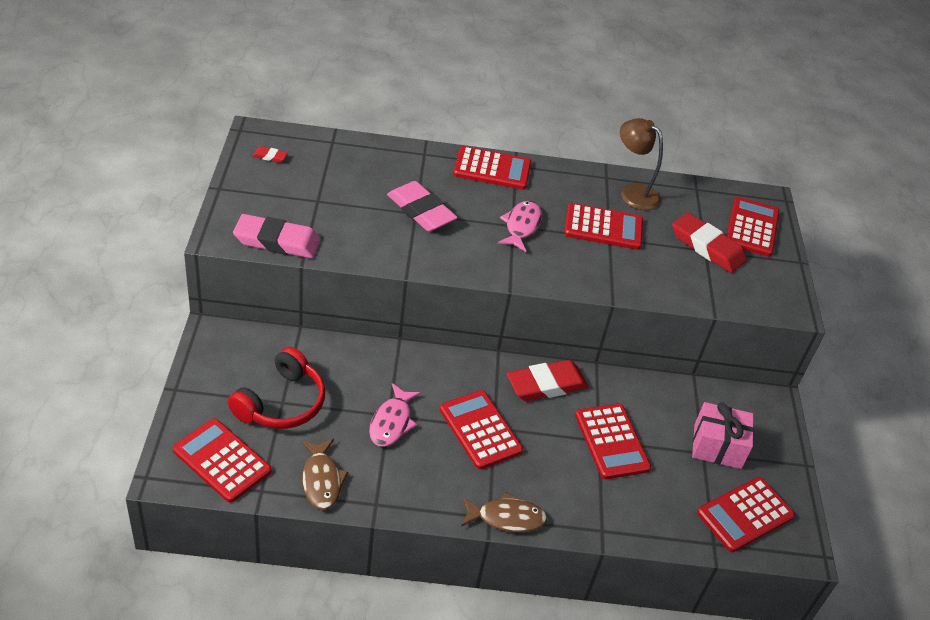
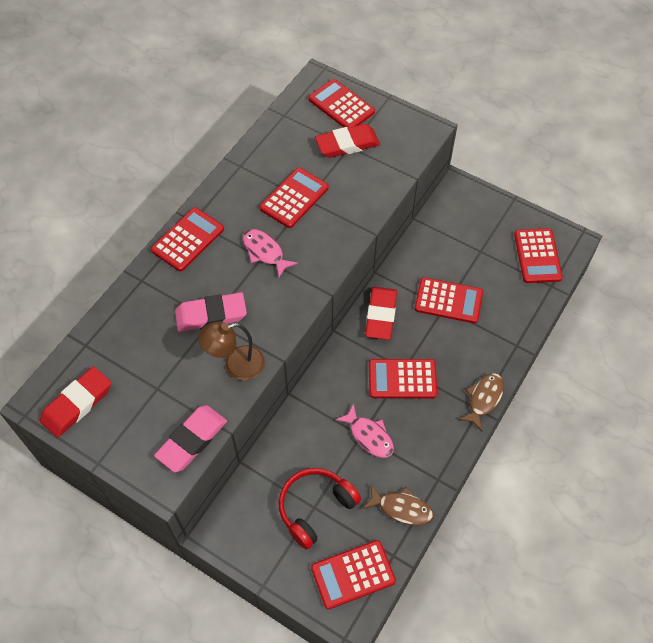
camera: 55 degrees left, 15 degrees up
(270, 156) = (77, 404): red eraser -> red eraser, size x2.26
(282, 403) = (315, 508): red headphones -> red headphones turned 105 degrees counterclockwise
(633, 192) = (266, 158): brown lamp -> brown lamp (236, 365)
(717, 446) = (479, 240): pink gift -> none

